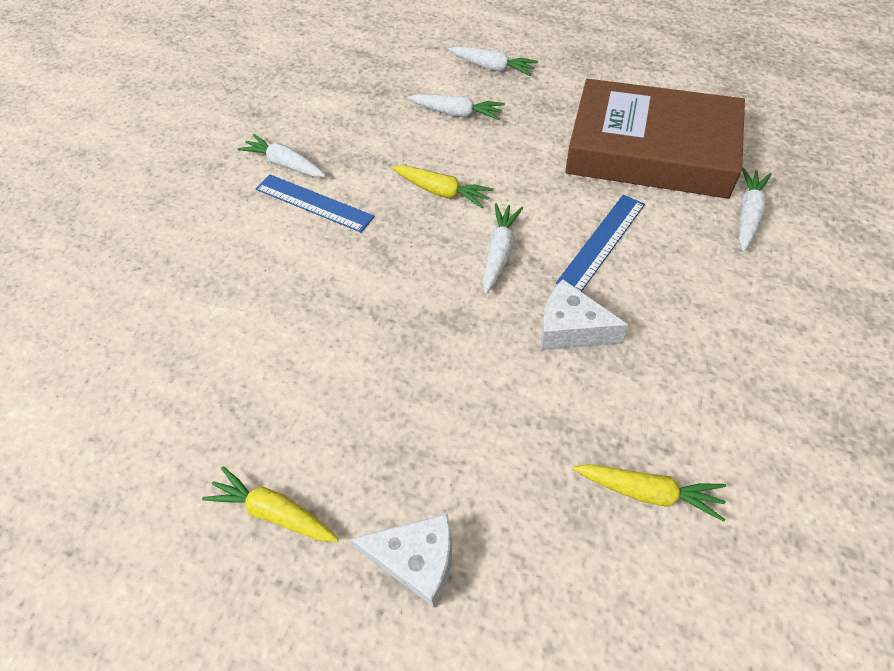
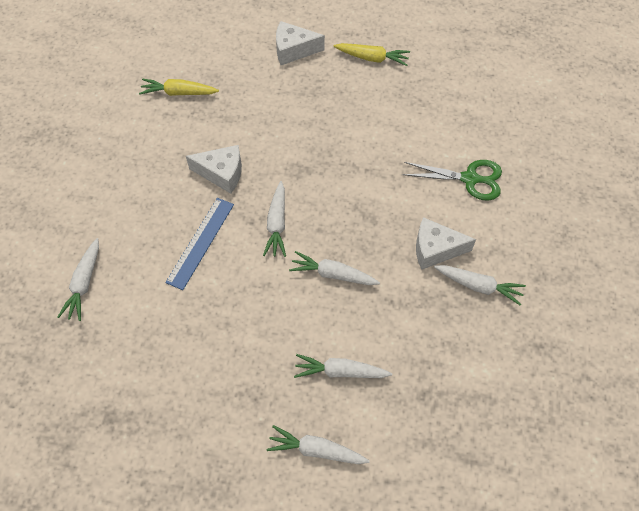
camera: 165 degrees right, 5 degrees up
(228, 276) = (469, 179): none -> green scissors
(314, 202) = (435, 249): blue ruler -> white cheese
(442, 192) = (333, 274): yellow carrot -> white carrot
(650, 150) = (155, 345): brown book -> none

